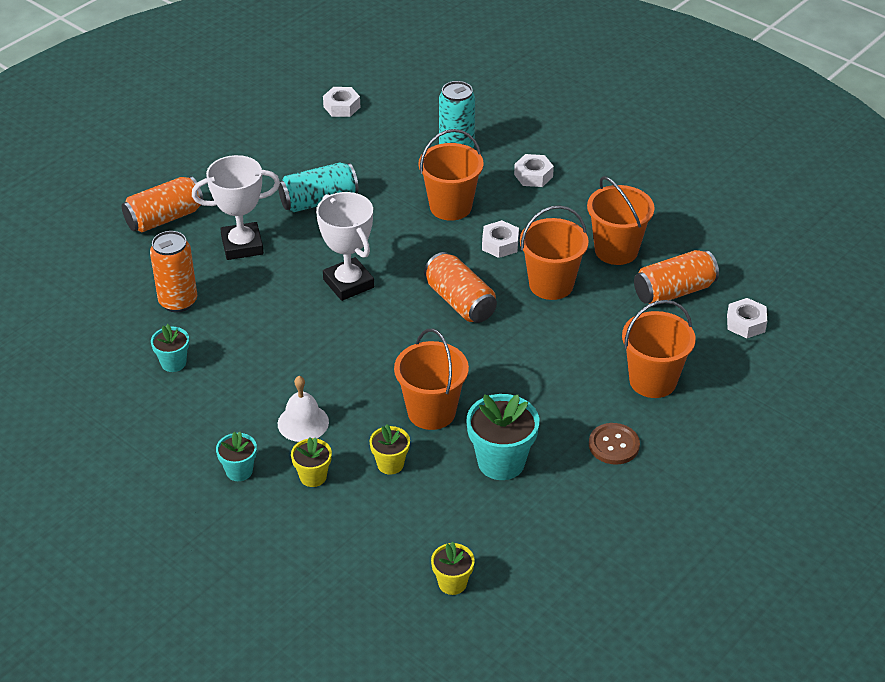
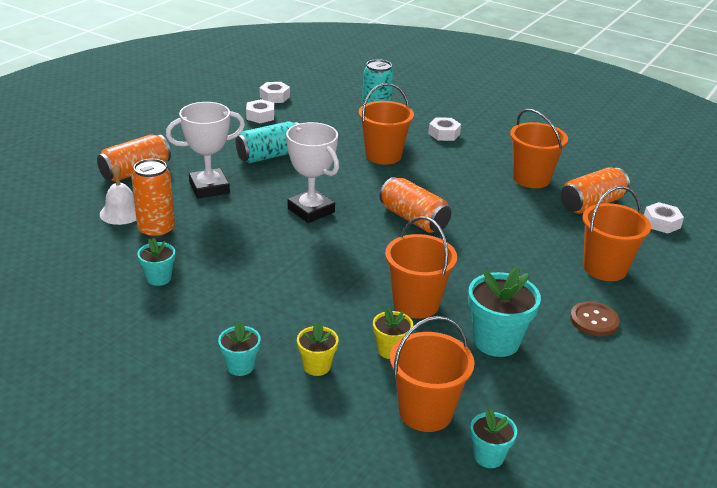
camera: 10 degrees left, 10 degrees down
(303, 422) = (295, 320): white bell -> white bell (121, 212)
(452, 583) = (488, 456): yellow flower pot -> turquoise flower pot
(500, 244) = (433, 178): white nut -> white nut (260, 116)
(551, 284) = (487, 204): orange bucket -> orange bucket (425, 412)

